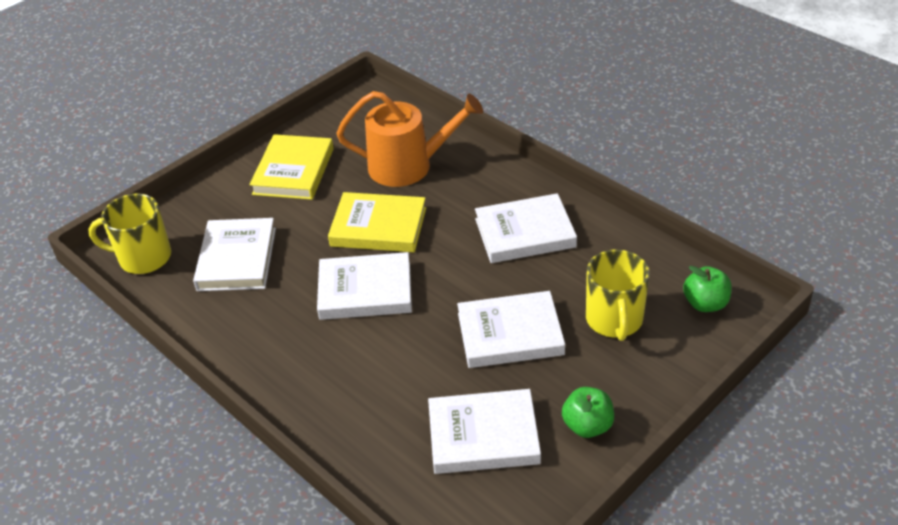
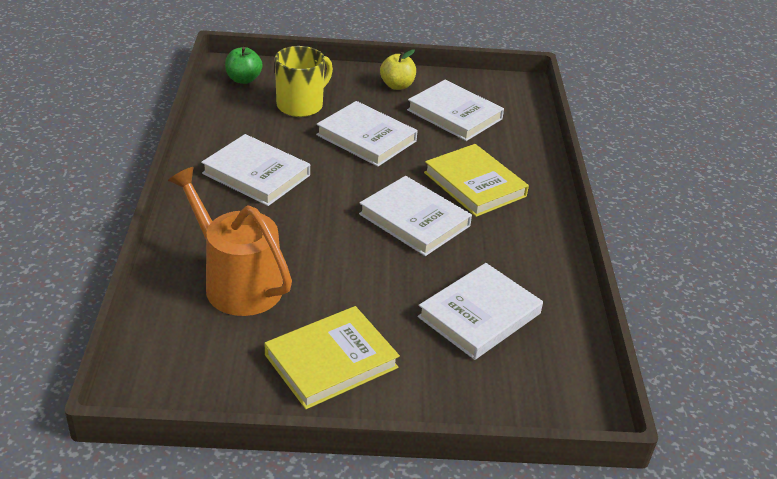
camera: 140 degrees left, 5 degrees down
(143, 257) = (561, 382): yellow mug -> none
(378, 227) = (339, 254): yellow book -> yellow book (474, 184)
(587, 426) = (397, 85): green apple -> yellow apple

